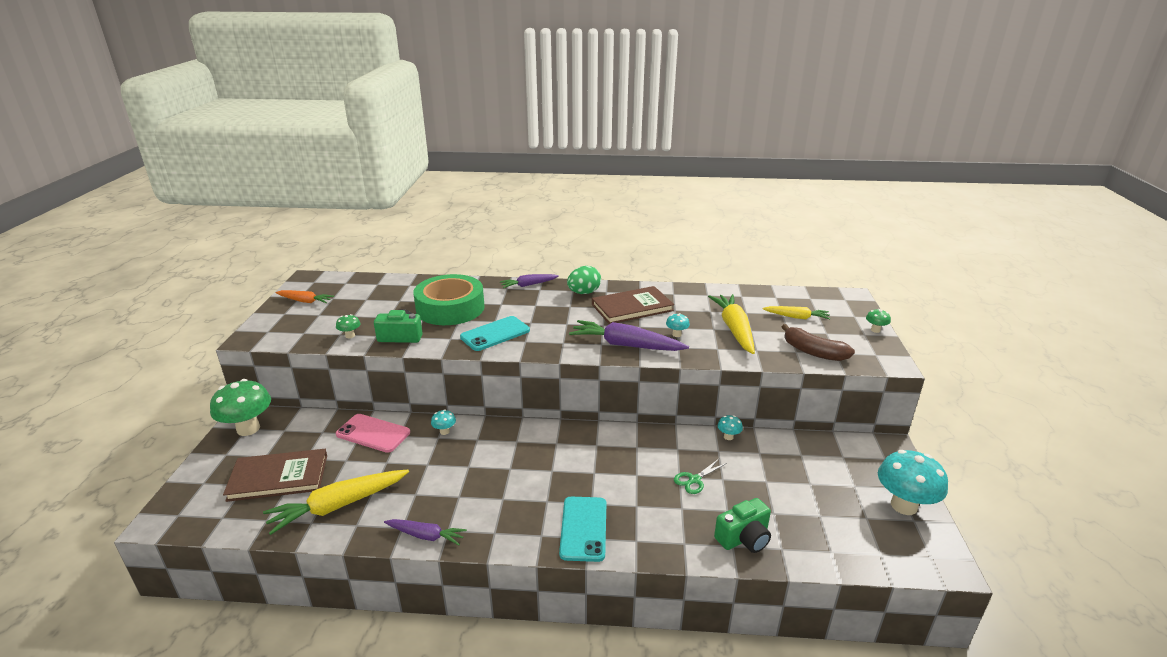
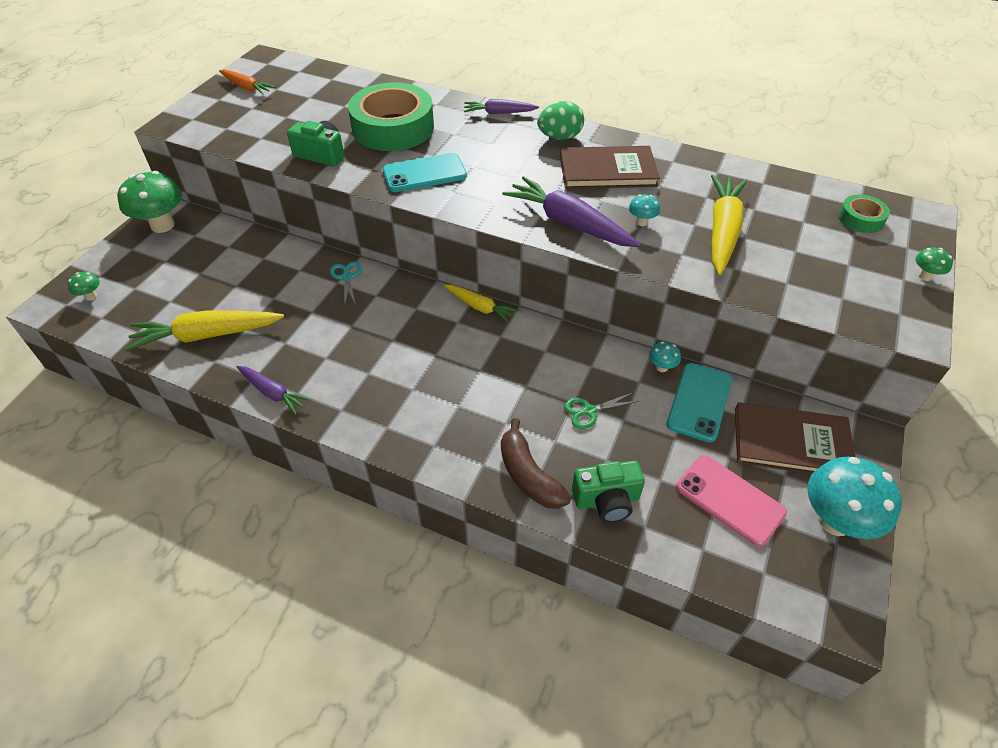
camera: 20 degrees right, 20 degrees up
(278, 477) = (167, 288): brown book -> brown book (791, 443)
(350, 336) = (270, 142): green mushroom -> green mushroom (91, 296)
(373, 433) = (275, 261): pink phone -> pink phone (729, 499)
(444, 431) = (347, 277): turquoise mushroom -> turquoise scissors
(583, 528) = (434, 433): turquoise phone -> turquoise phone (699, 402)
(796, 317) = (821, 231): yellow carrot -> yellow carrot (480, 307)
(813, 352) = (811, 289): brown banana -> brown banana (529, 475)
(816, 305) = (860, 219): none -> green tape

